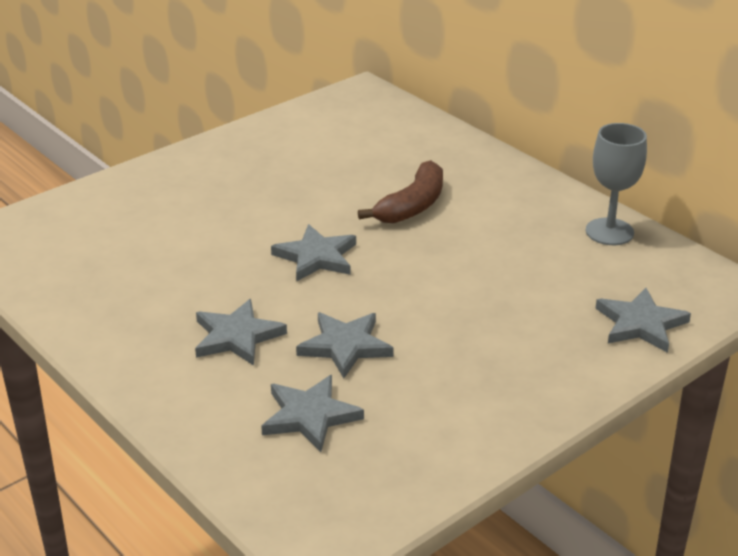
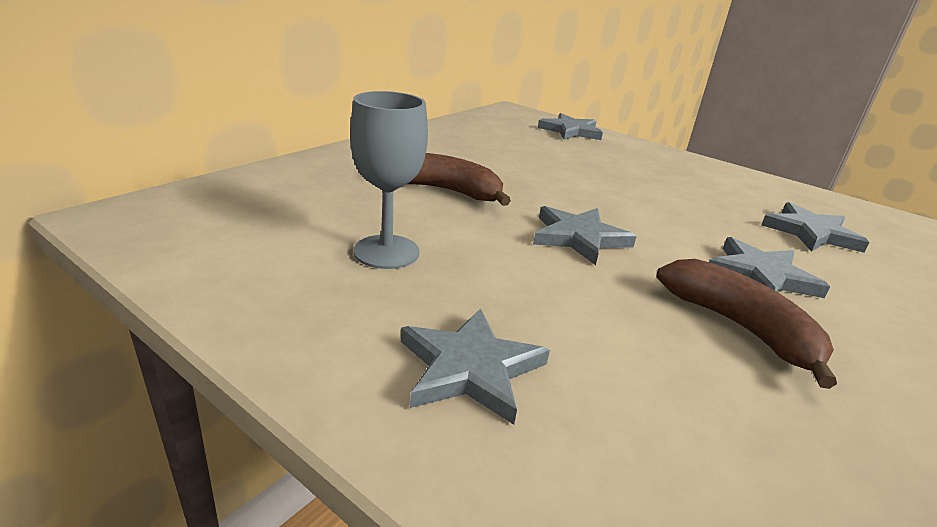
camera: 105 degrees left, 5 degrees down
(177, 295) = (739, 327): none -> brown banana
(345, 346) = (706, 220): grey star -> grey star (470, 368)
(609, 232) = (459, 128): grey goblet -> grey goblet (386, 252)

